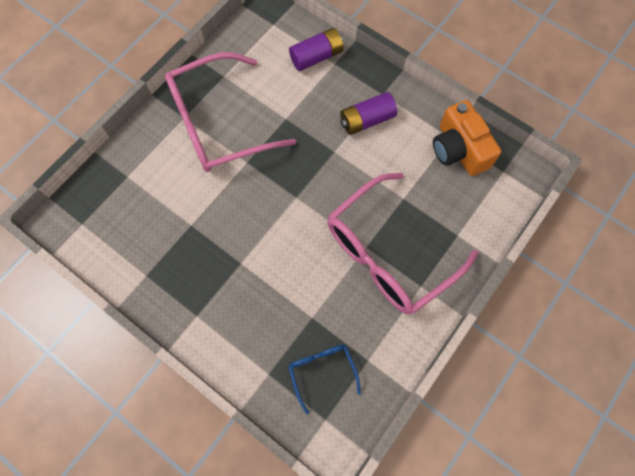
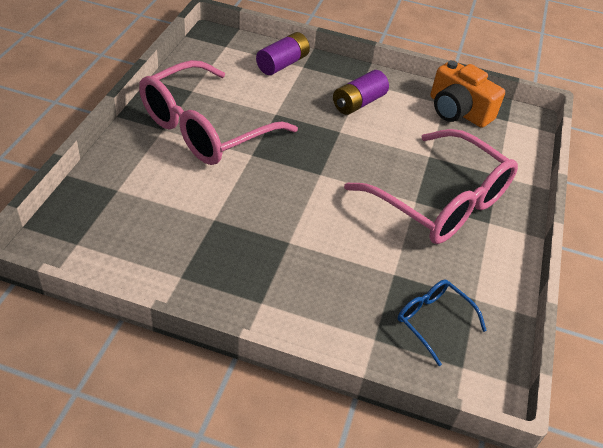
camera: 25 degrees left, 25 degrees down
(388, 253) = (441, 202): pink glasses -> pink glasses turned 75 degrees counterclockwise

